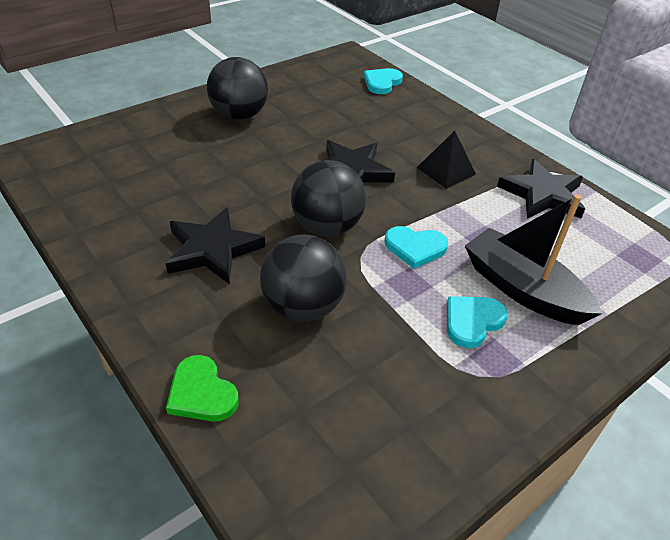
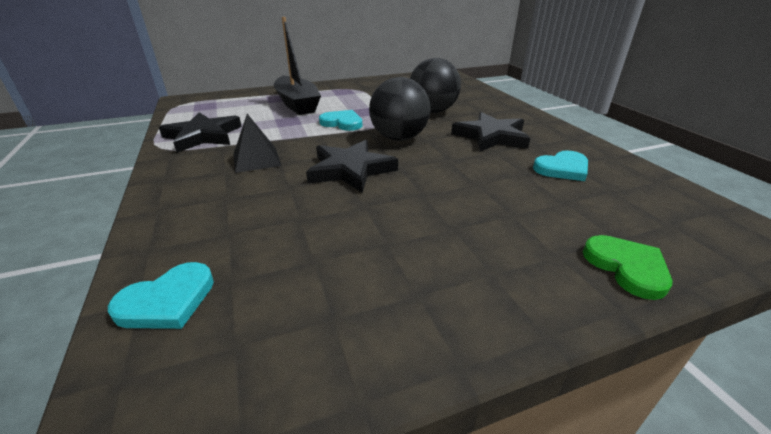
camera: 160 degrees left, 10 degrees down
(201, 393) = (490, 97): green heart -> green heart (627, 267)
(239, 116) = (467, 259): black ball -> none
(472, 321) = (341, 99): turquoise heart -> turquoise heart (562, 168)

